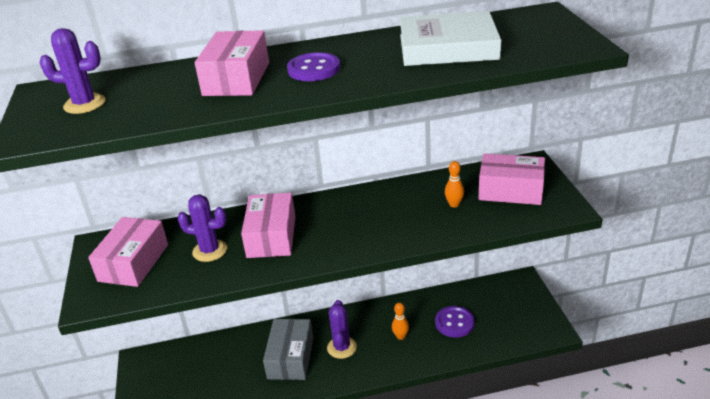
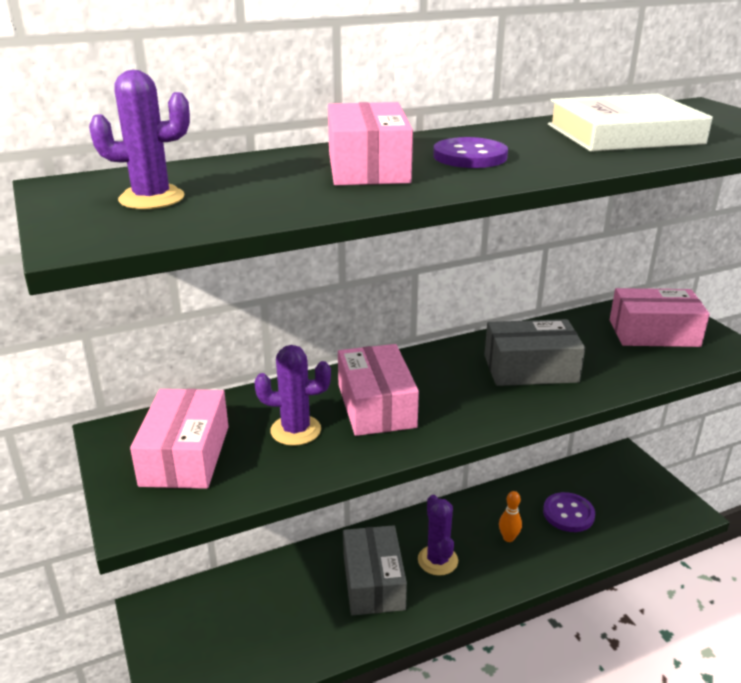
camera: 15 degrees left, 5 degrees down
(396, 215) = (530, 369): none -> grey box
(454, 204) = (595, 352): orange bowling pin -> none

